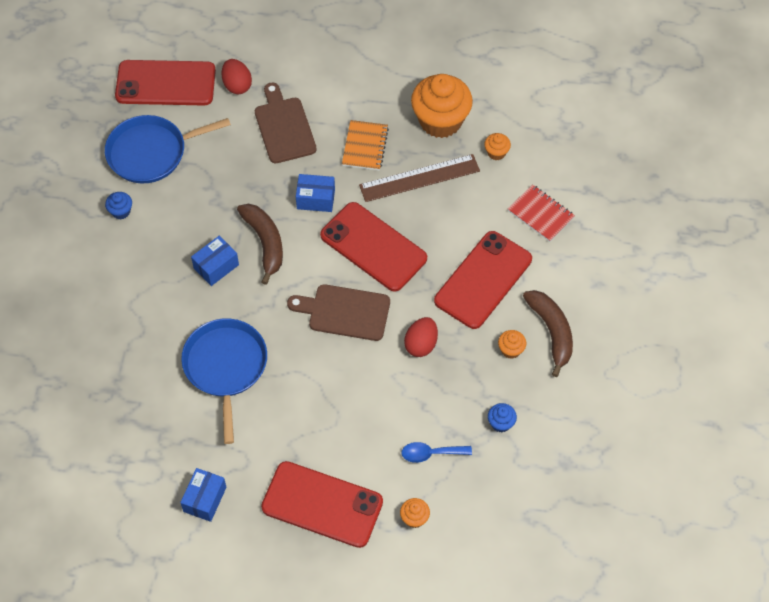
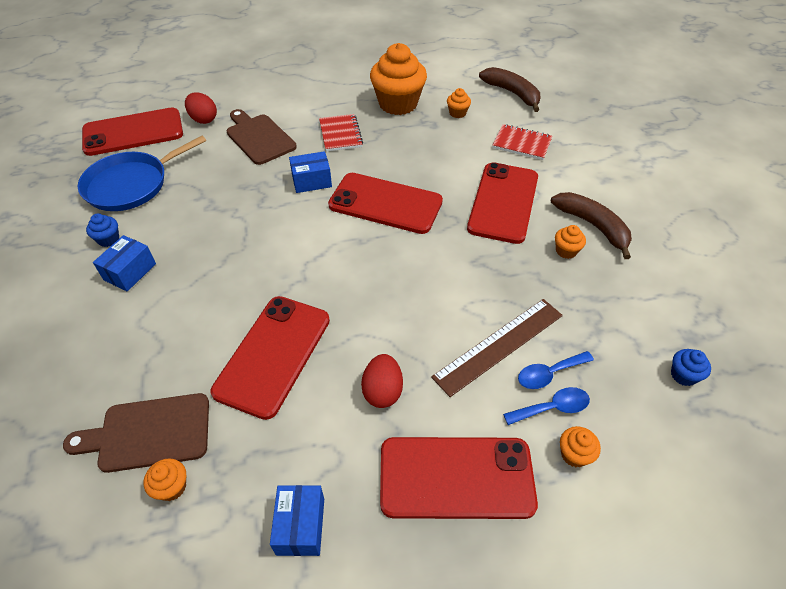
camera: 20 degrees left, 10 degrees down
(127, 444) = (172, 487): none -> orange cupcake
(216, 266) = (229, 261): blue box -> blue box (130, 272)
(225, 367) = (273, 355): blue pan -> red phone
(265, 243) = (275, 227): brown banana -> brown banana (512, 93)
(345, 312) = (384, 264): brown cutting board -> brown cutting board (149, 433)
(365, 146) = (340, 134): orange notebook -> red notebook
(418, 480) = (552, 408): none -> blue spoon
(419, 178) = (401, 144): brown ruler -> brown ruler (499, 345)
(421, 344) = (476, 271): red egg -> red egg (382, 391)
(501, 423) = (601, 319): blue cupcake -> blue cupcake (683, 375)

